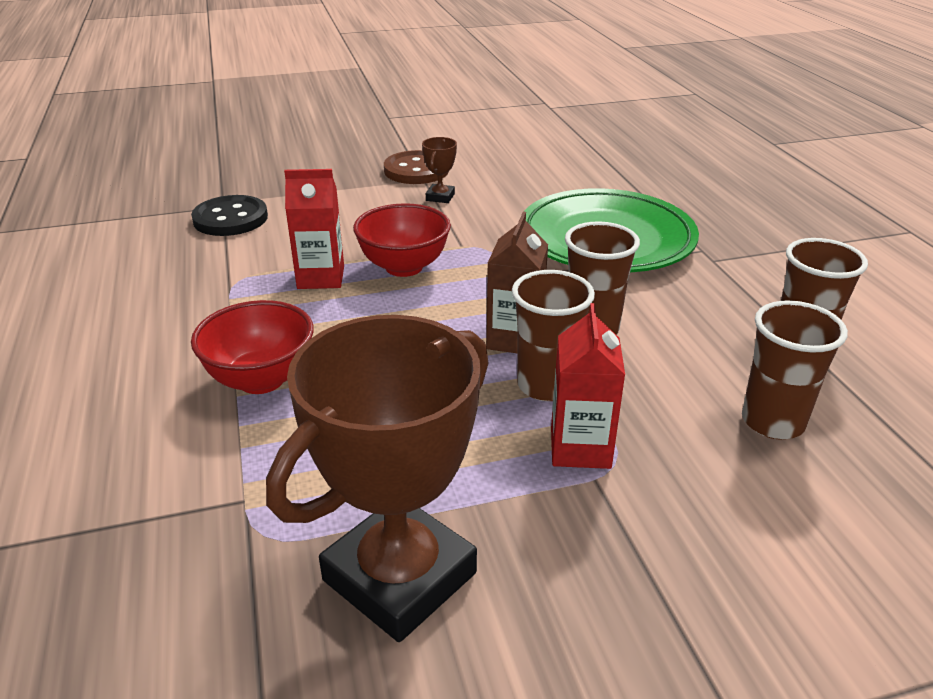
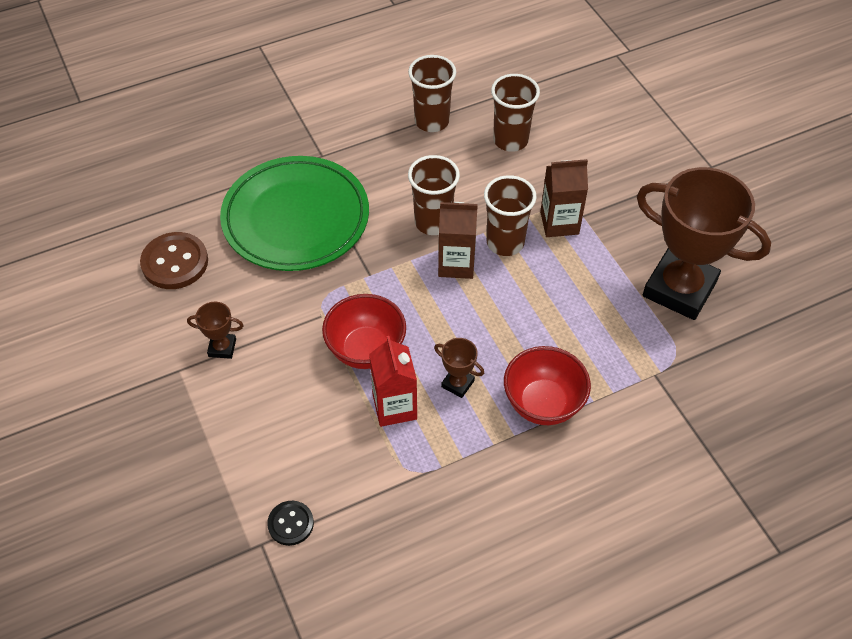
camera: 100 degrees left, 20 degrees up
(230, 218) = (290, 524): black button -> black button, size x0.59
(328, 320) = (457, 384): none -> brown trophy
(416, 170) = (155, 381): brown button -> brown button (175, 262)
(580, 448) = (559, 223): red carton -> brown carton

